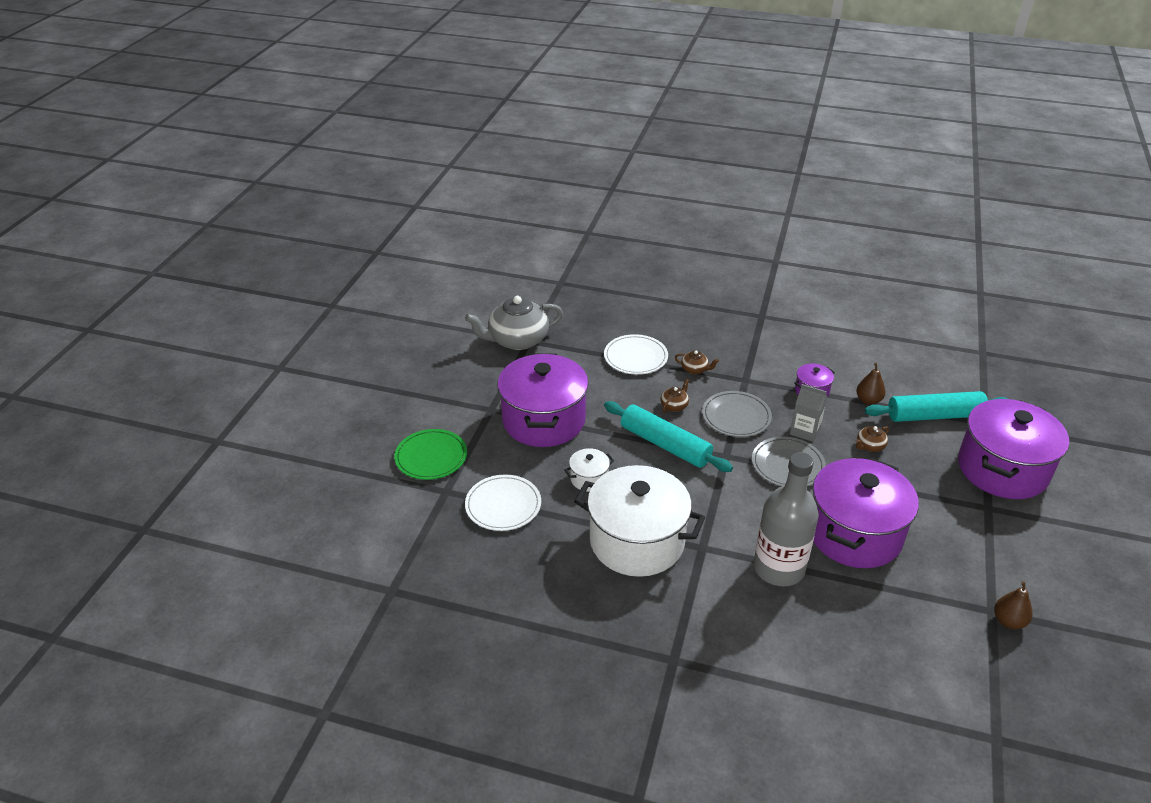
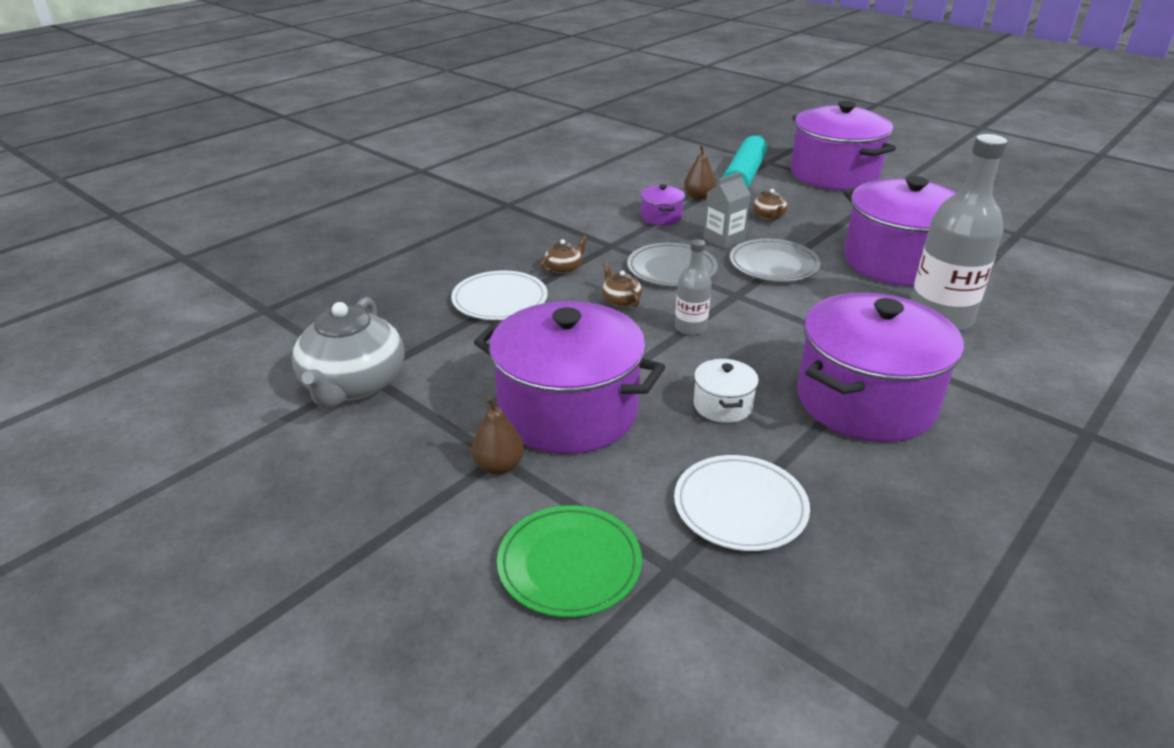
camera: 65 degrees left, 5 degrees down
(637, 541) = (865, 401): white pot -> purple pot
(665, 445) = (690, 328): turquoise rolling pin -> grey bottle
(1008, 621) = (1032, 231): brown pear -> brown pear (499, 466)

